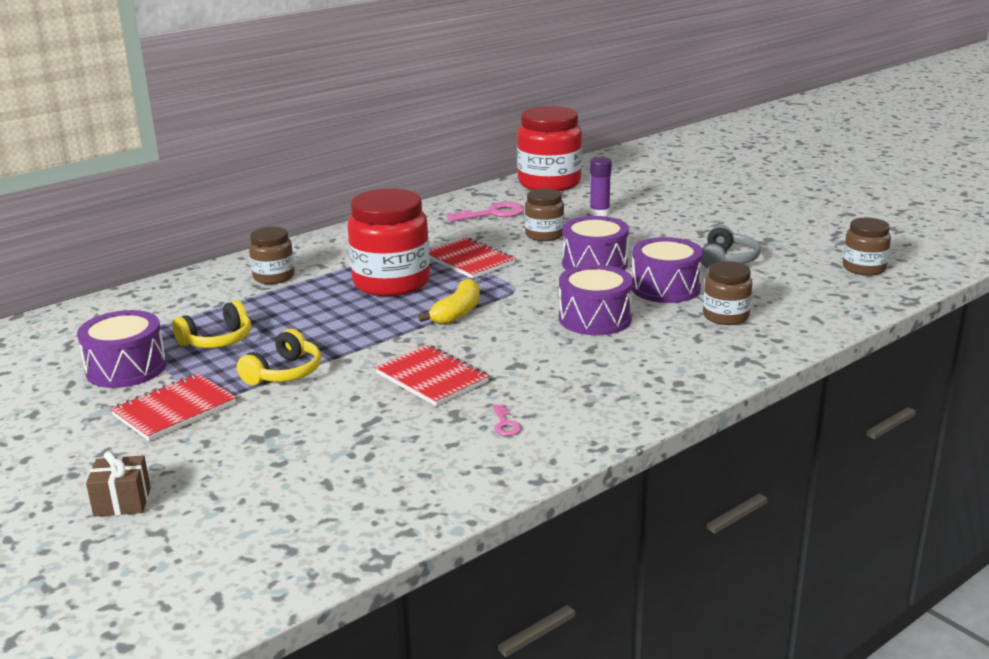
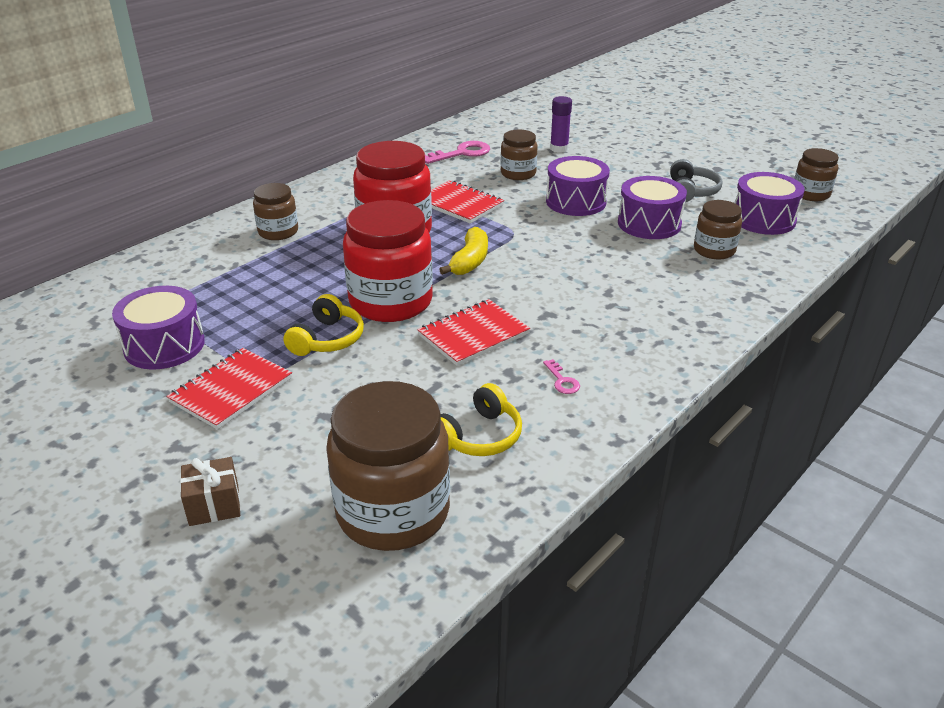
camera: 10 degrees left, 10 degrees up
(217, 340) = (247, 306): yellow headphones -> yellow headphones (478, 436)
(287, 521) = (393, 511): none -> brown jar
(432, 378) = (473, 335): red notebook -> red notebook turned 75 degrees counterclockwise
(549, 183) = (501, 119): red jar -> red jar (390, 302)
(595, 319) = (599, 260): purple drum -> purple drum (763, 219)

